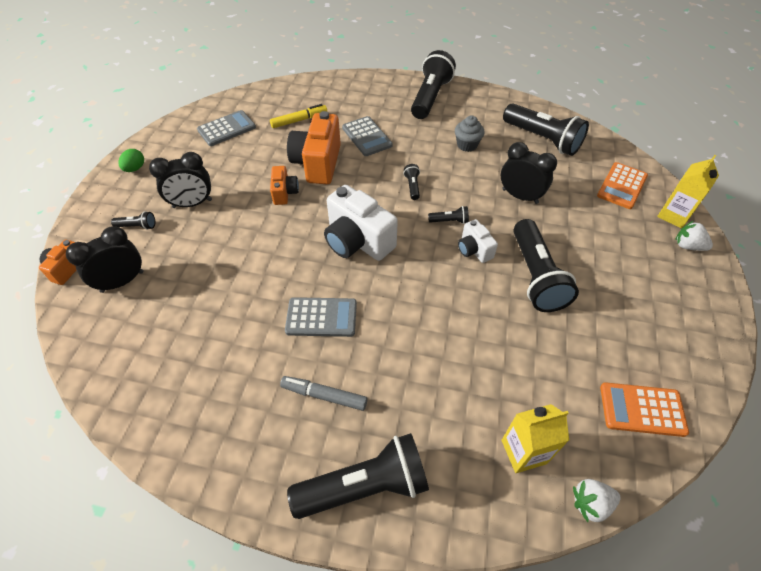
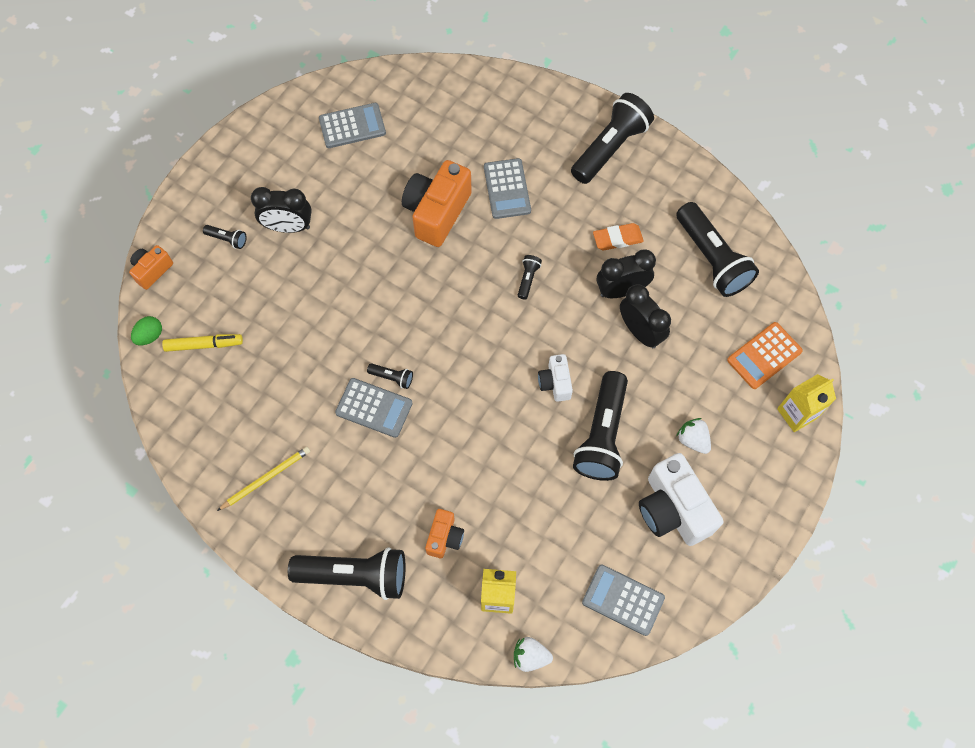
camera: 20 degrees right, 15 degrees up
(122, 281) = (201, 304): black clock -> black clock (621, 290)
(135, 168) = (240, 157): green egg -> green egg (150, 336)
(232, 417) = (266, 478): none -> yellow pencil
(284, 193) = (387, 243): orange camera -> orange camera (444, 537)
(299, 120) = (438, 138): yellow marker -> yellow marker (204, 345)
(324, 395) = (349, 486): grey marker -> none
(357, 241) = (441, 332): white camera -> white camera (673, 509)
(449, 221) = (547, 338): black flashlight -> black flashlight (392, 377)
(467, 145) = (617, 239): grey cupcake -> orange eraser
(642, 409) = (623, 600): orange calculator -> grey calculator
(687, 246) = (785, 455): white strawberry -> white strawberry (693, 440)

